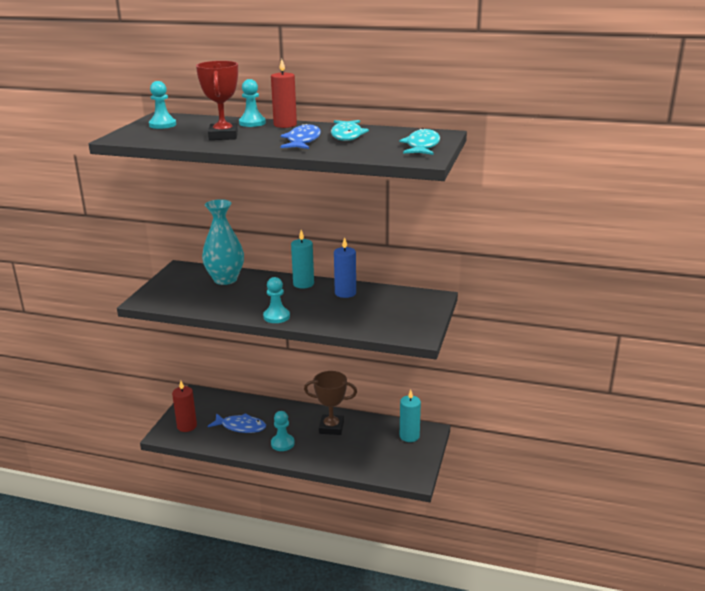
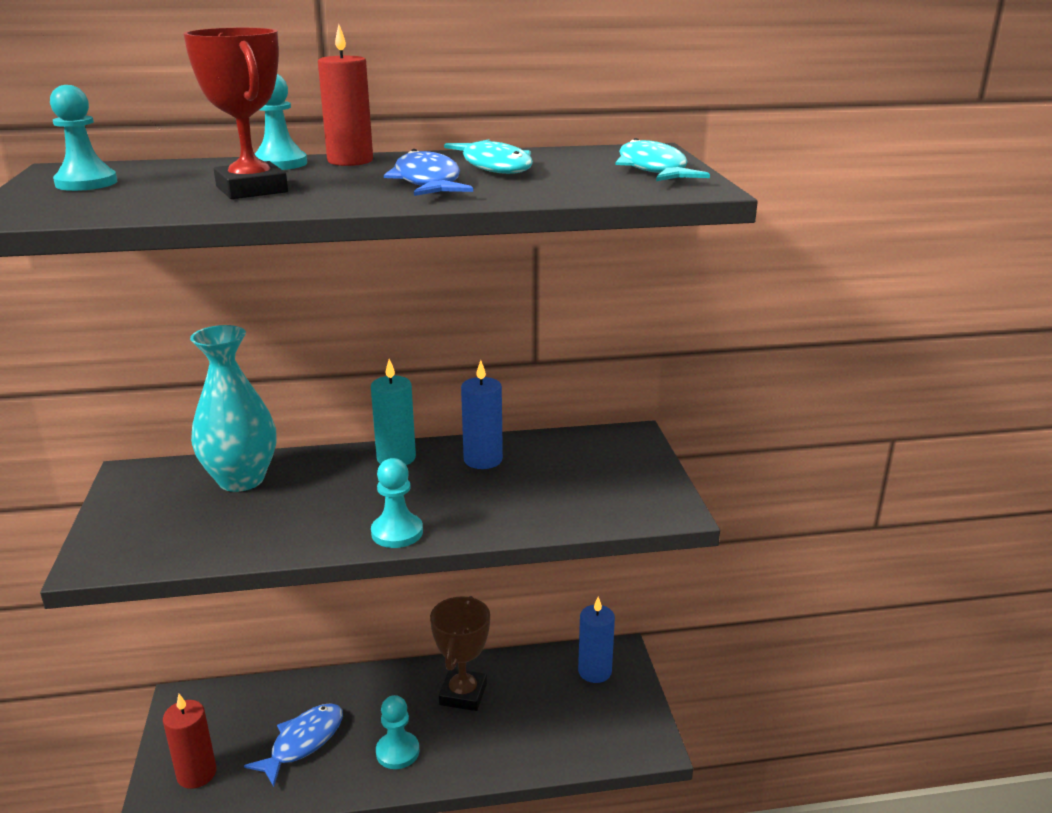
camera: 25 degrees left, 0 degrees up
(241, 427) = (303, 742): blue fish -> blue fish turned 45 degrees counterclockwise
(331, 427) = (463, 694): brown trophy -> brown trophy turned 60 degrees counterclockwise
(409, 436) = (594, 671): turquoise candle -> blue candle

